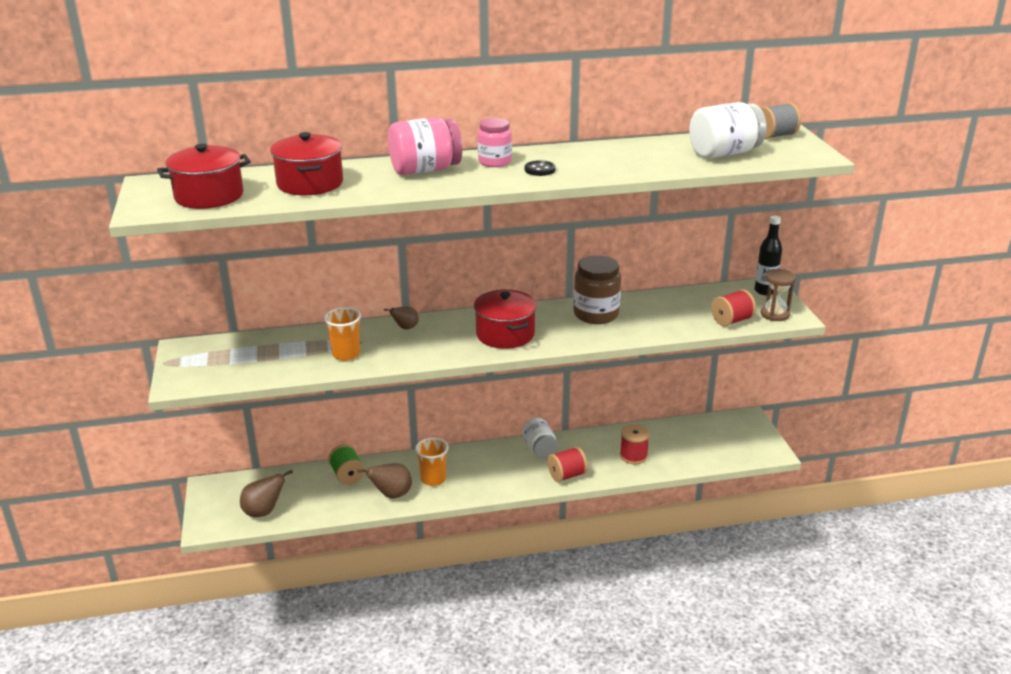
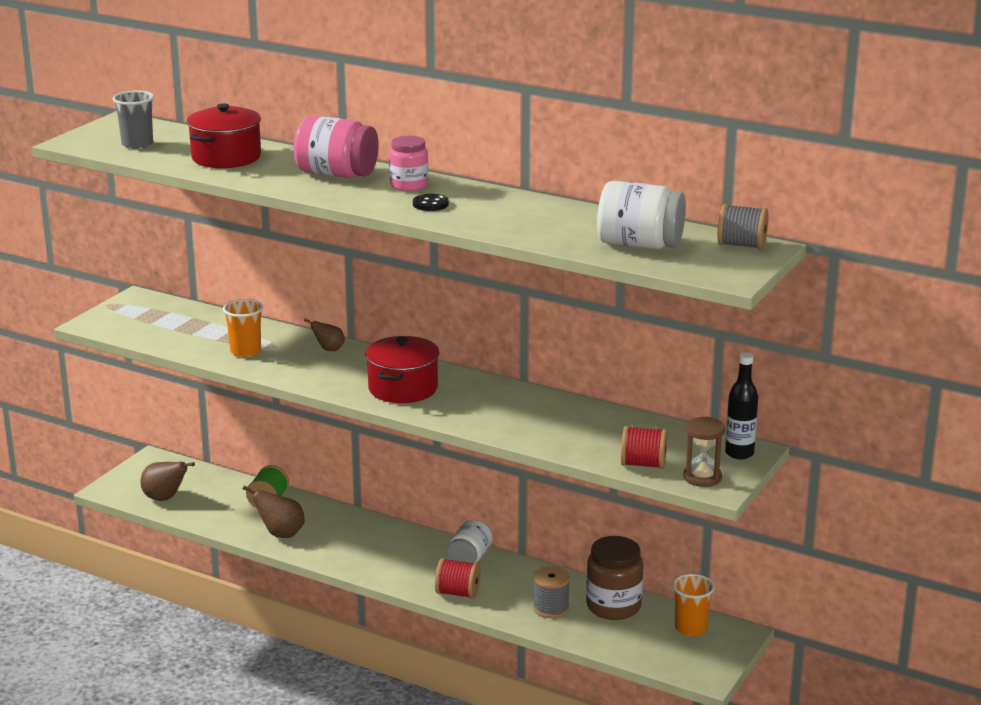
camera: 40 degrees right, 5 degrees down
(209, 196) = (137, 144): red pot -> grey cup
(433, 479) = (334, 538): orange cup -> orange cup (691, 628)
(596, 314) = (518, 405): brown jar -> brown jar (613, 606)
(633, 456) = (551, 608): red spool -> grey spool

